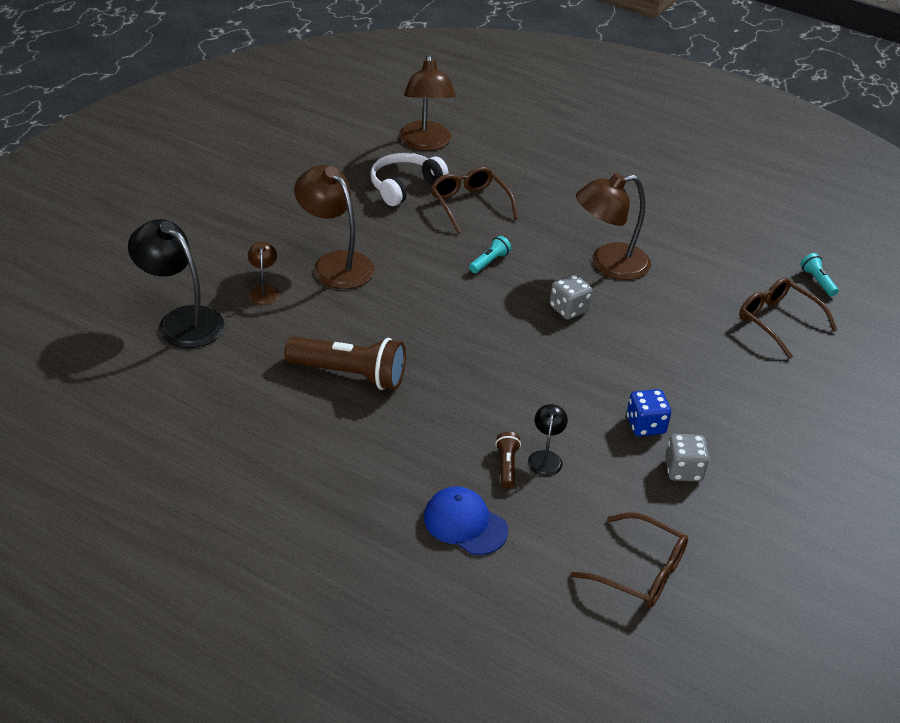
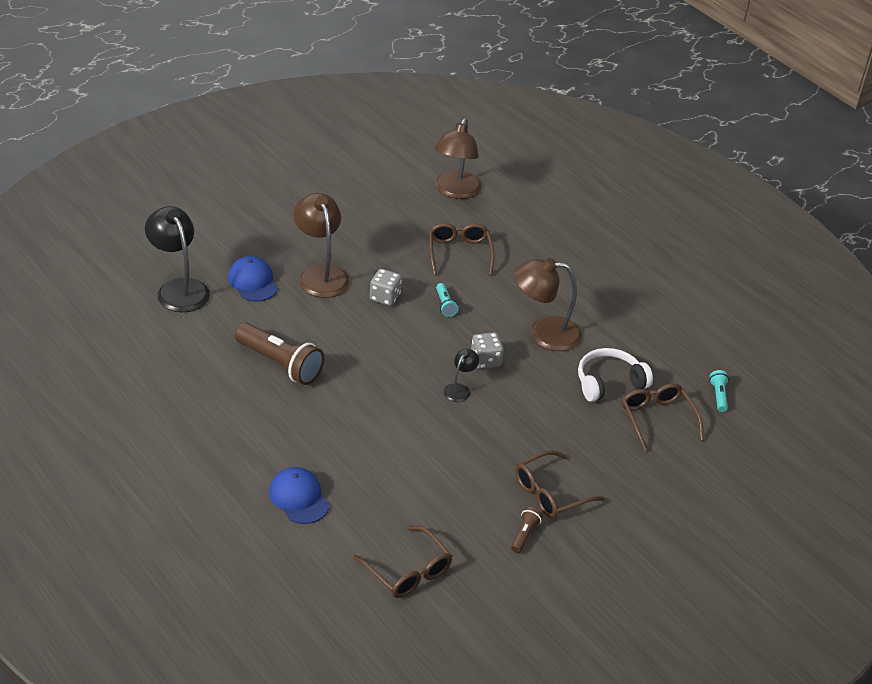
camera: 20 degrees right, 0 degrees up
(264, 291) = (253, 282): brown lamp -> blue cap
(405, 186) = (415, 224): white headphones -> white headphones (609, 382)
(489, 262) = (445, 305): turquoise flashlight -> turquoise flashlight turned 105 degrees clockwise
(507, 466) = (356, 466): brown flashlight -> brown flashlight (524, 535)
(545, 457) = (390, 469): black lamp -> black lamp (459, 389)
(645, 425) = (486, 468): blue dice -> none
(683, 470) = (493, 510): grey dice -> grey dice (385, 297)
(728, 432) = (550, 493): none -> brown glasses

